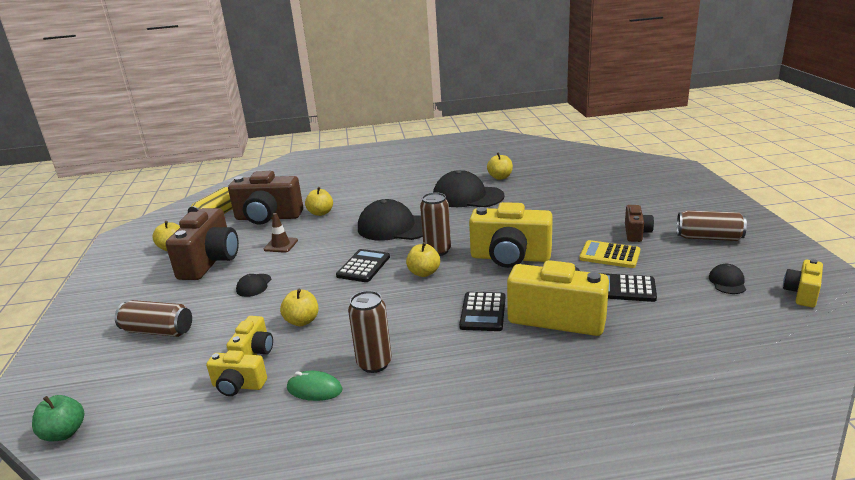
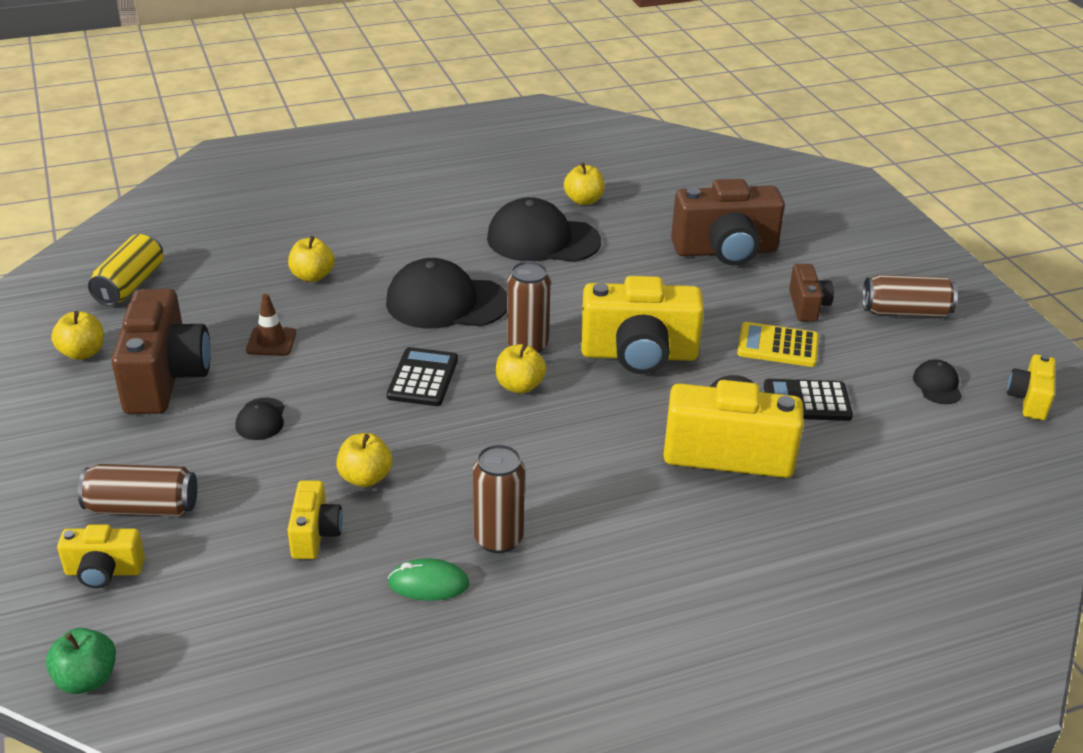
camera: 15 degrees left, 10 degrees up
(238, 386) = (315, 587): yellow camera -> yellow camera (104, 571)
(268, 217) = (224, 287): brown camera -> brown camera (725, 251)
(483, 312) = (625, 449): black calculator -> none

